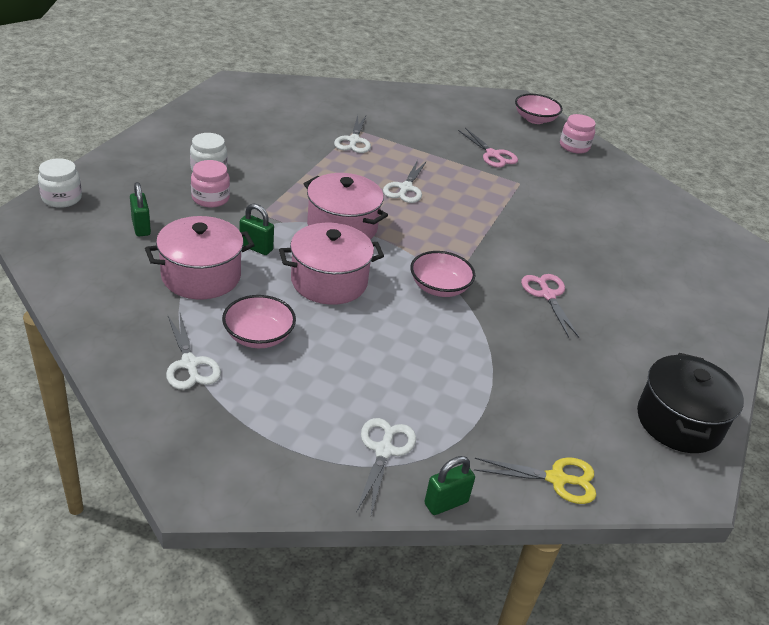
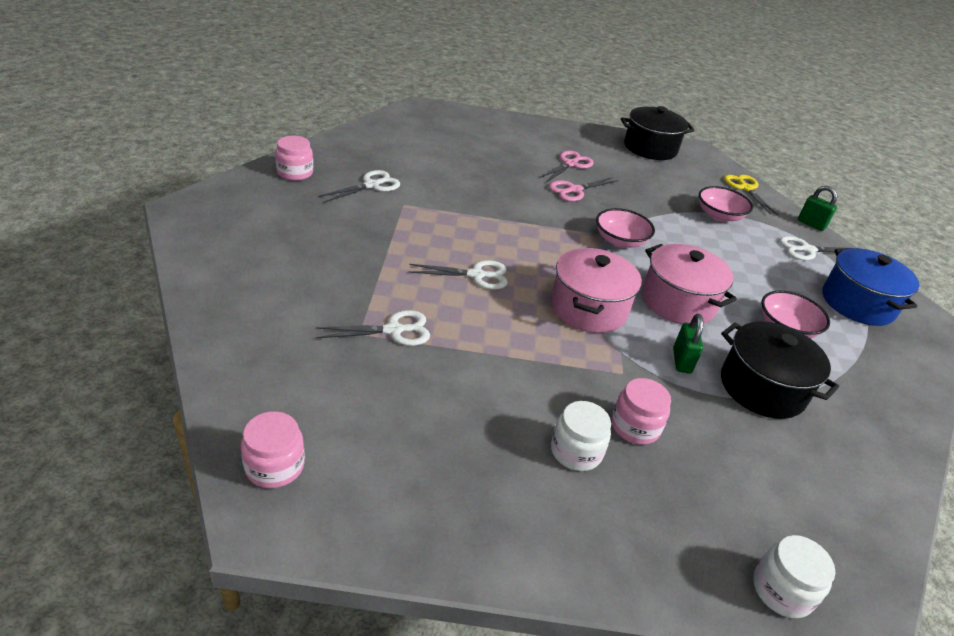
camera: 110 degrees left, 0 degrees up
(141, 227) = (747, 469): green padlock -> none
(190, 364) = (858, 359): white scissors -> white scissors (371, 185)
(201, 276) = (762, 388): pink pot -> black pot
(265, 89) = (274, 466): none -> pink jar
(265, 428) = (857, 303): none -> blue pot
(493, 155) = (353, 222): pink scissors -> pink scissors (570, 164)
(535, 119) = (238, 196): pink bowl -> pink bowl (719, 216)

